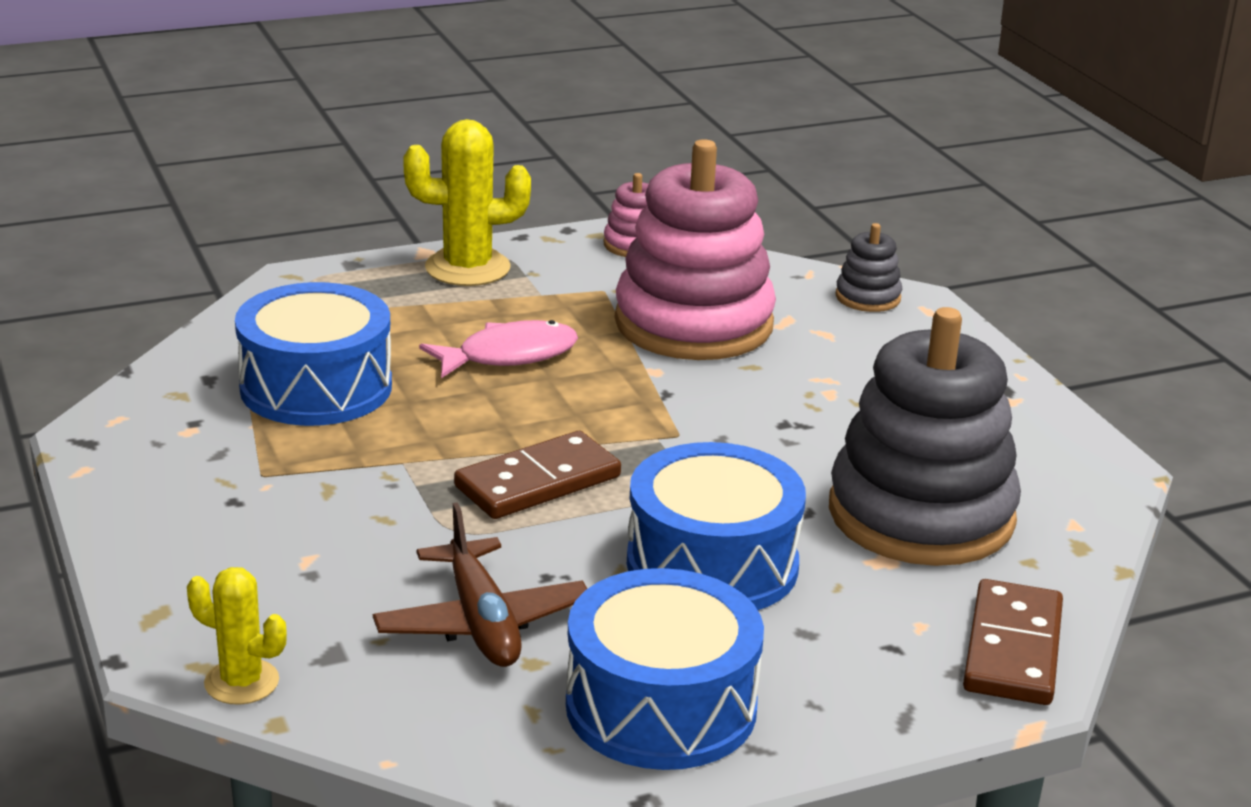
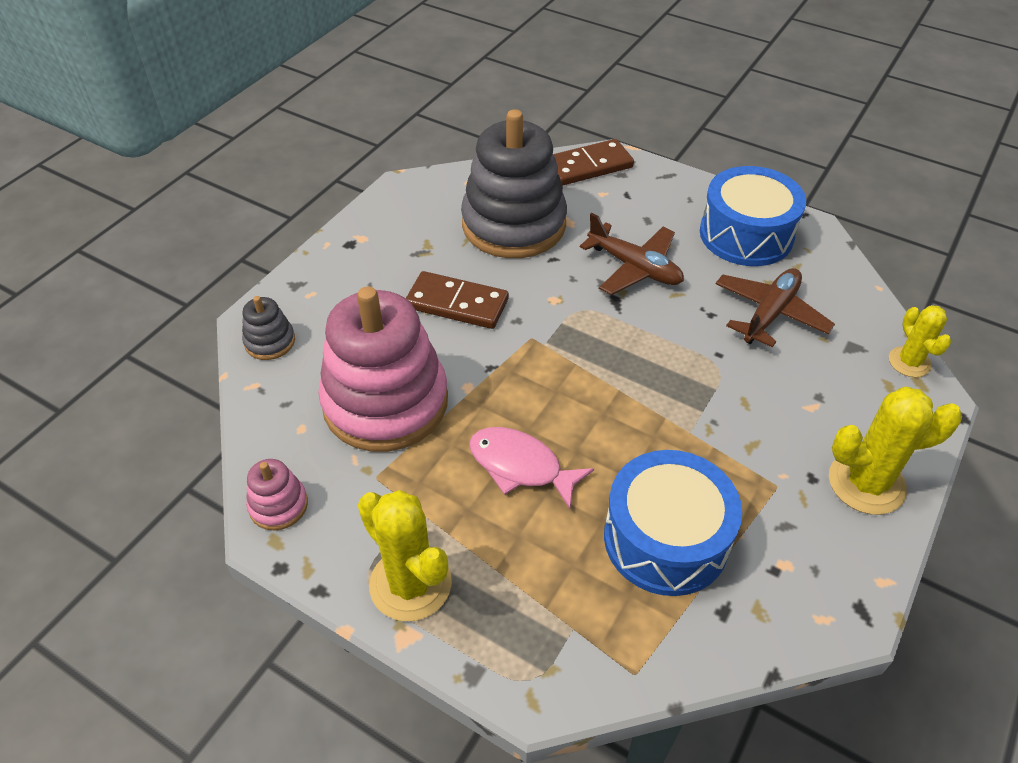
camera: 125 degrees left, 20 degrees up
(172, 528) = (866, 483): none -> yellow cactus
(538, 482) = (641, 364): brown domino -> brown domino (457, 303)
(712, 564) = (634, 267): blue drum -> brown plane

